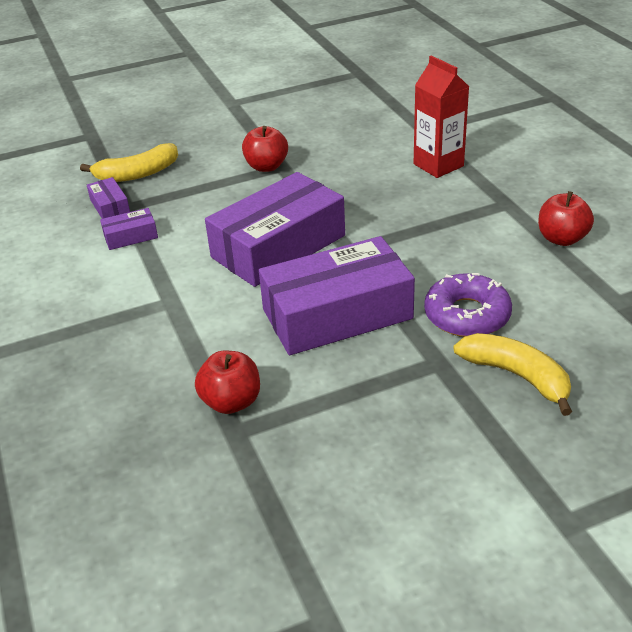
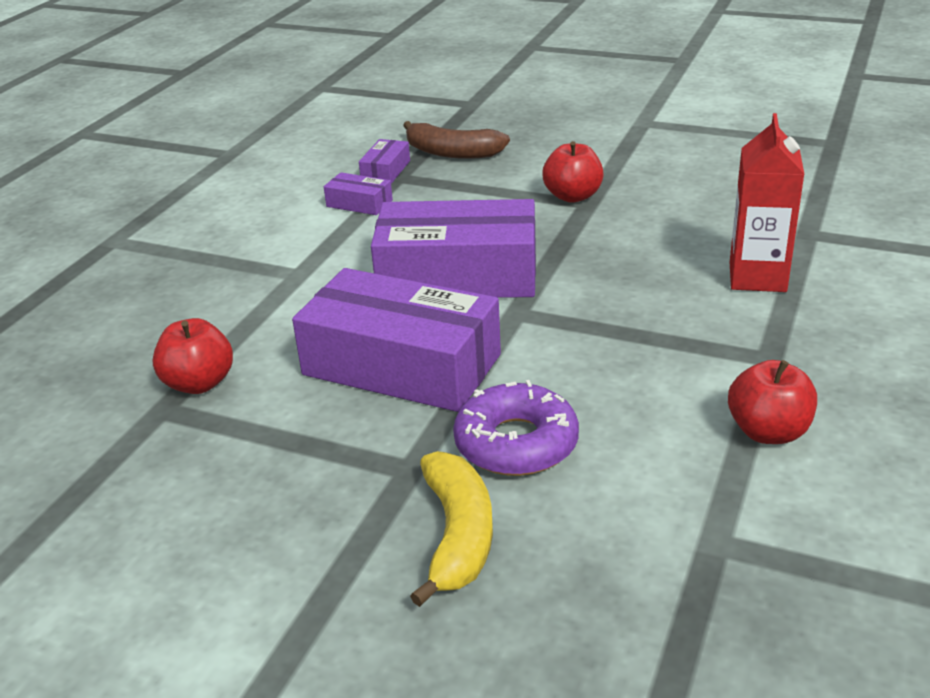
camera: 45 degrees right, 5 degrees down
(137, 174) = (452, 153): yellow banana -> brown banana

